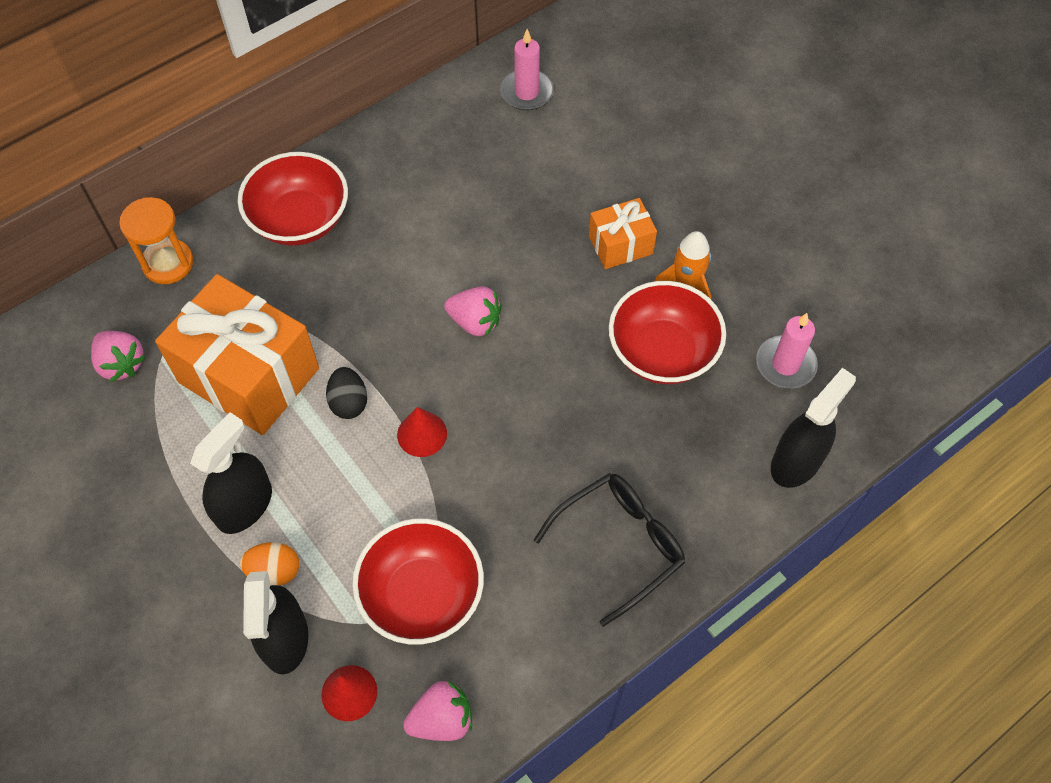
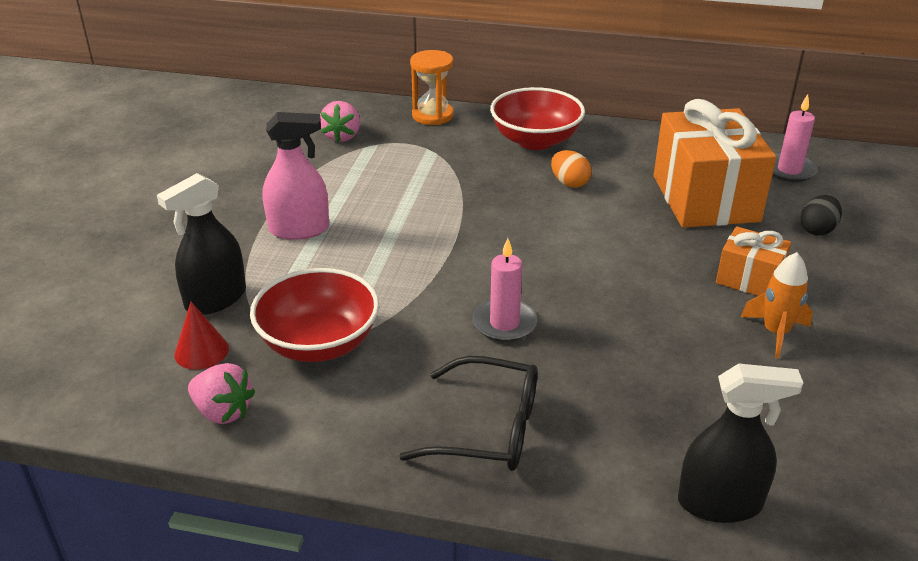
camera: 50 degrees right, 25 degrees down
(244, 505) = (299, 229): black spray bottle -> pink spray bottle
(249, 375) = (396, 181): orange gift -> orange gift (705, 198)
(274, 571) = (263, 267): orange egg -> orange egg (569, 183)
(349, 402) = (431, 229): black egg -> black egg (817, 230)
(422, 434) = (449, 272): red cone -> none
(475, 322) = (573, 247): pink strawberry -> none
(662, 352) = (695, 354): red bowl -> none
(785, 364) = (802, 437): pink candle -> pink candle (504, 323)

